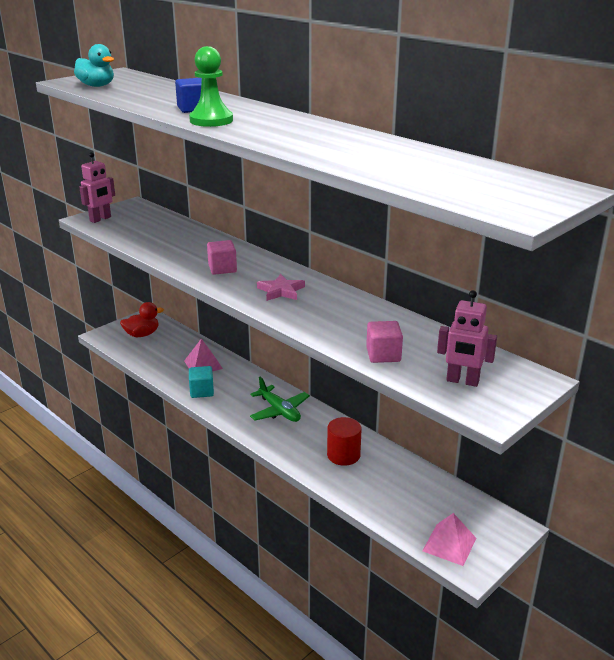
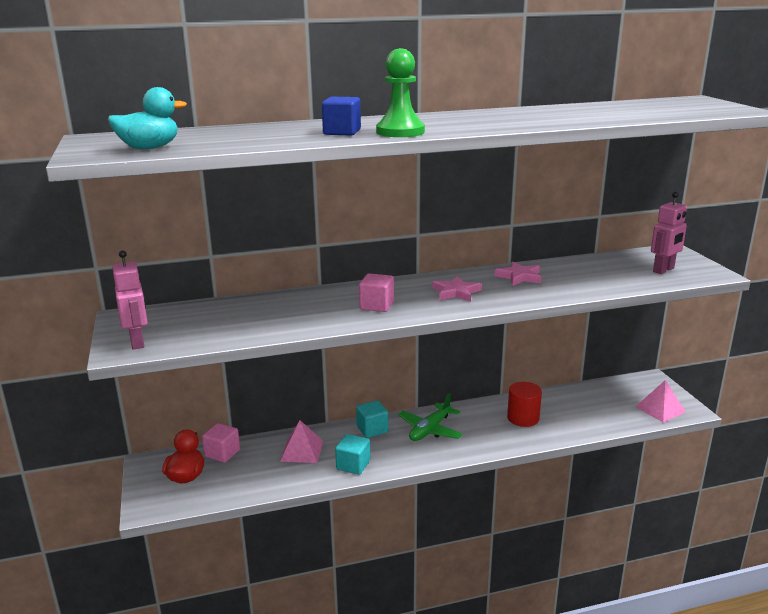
camera: 60 degrees left, 5 degrees down
(256, 384) = (372, 429): none -> turquoise cube
(279, 411) = (430, 430): green plane -> green plane turned 135 degrees clockwise
(348, 310) = (519, 277): none -> pink star
(383, 355) = (608, 283): pink cube -> pink cube (222, 453)

